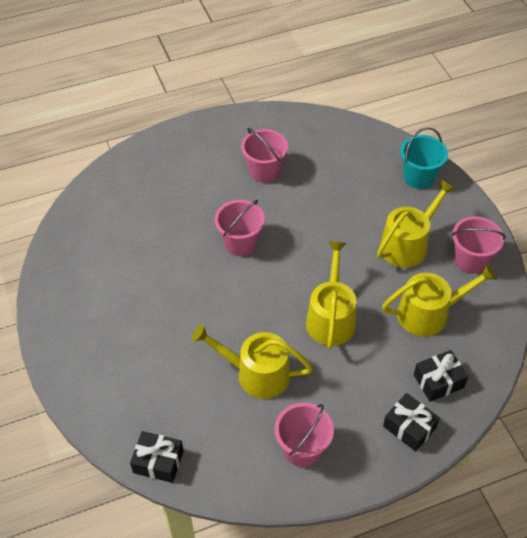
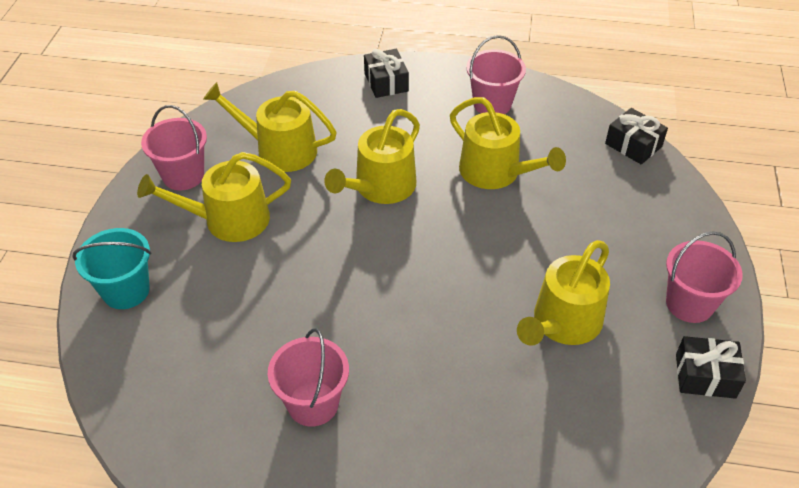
camera: 150 degrees left, 5 degrees down
(150, 276) = (563, 323): none -> yellow watering can
(240, 243) = (422, 312): pink bucket -> pink bucket (689, 304)
(438, 381) = (328, 99): black gift -> black gift (705, 376)

